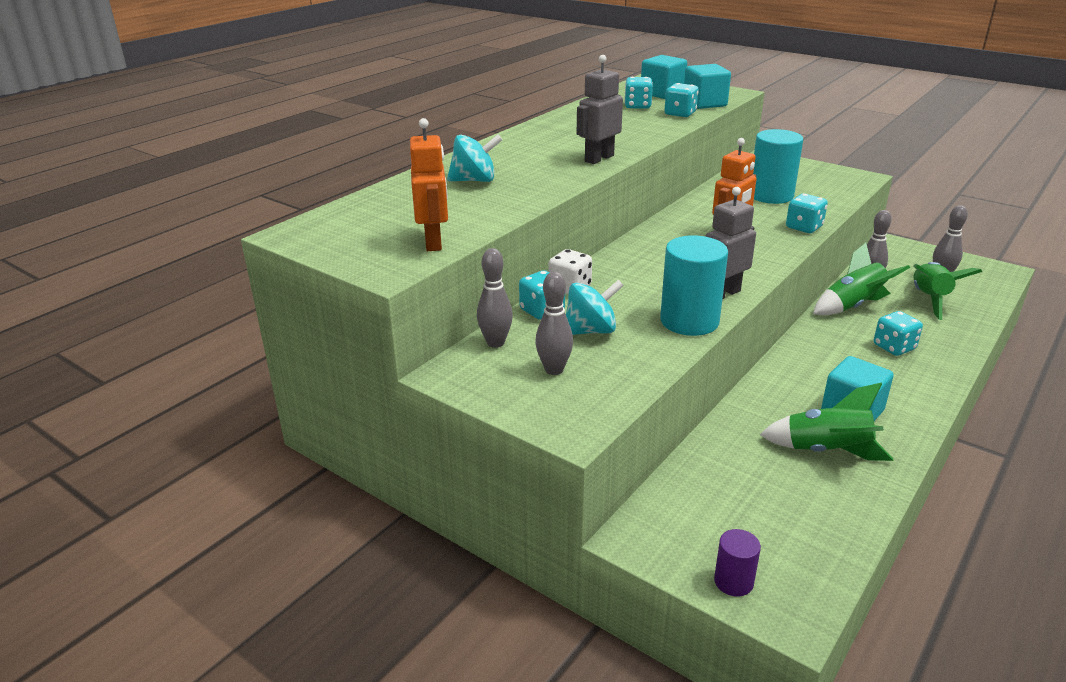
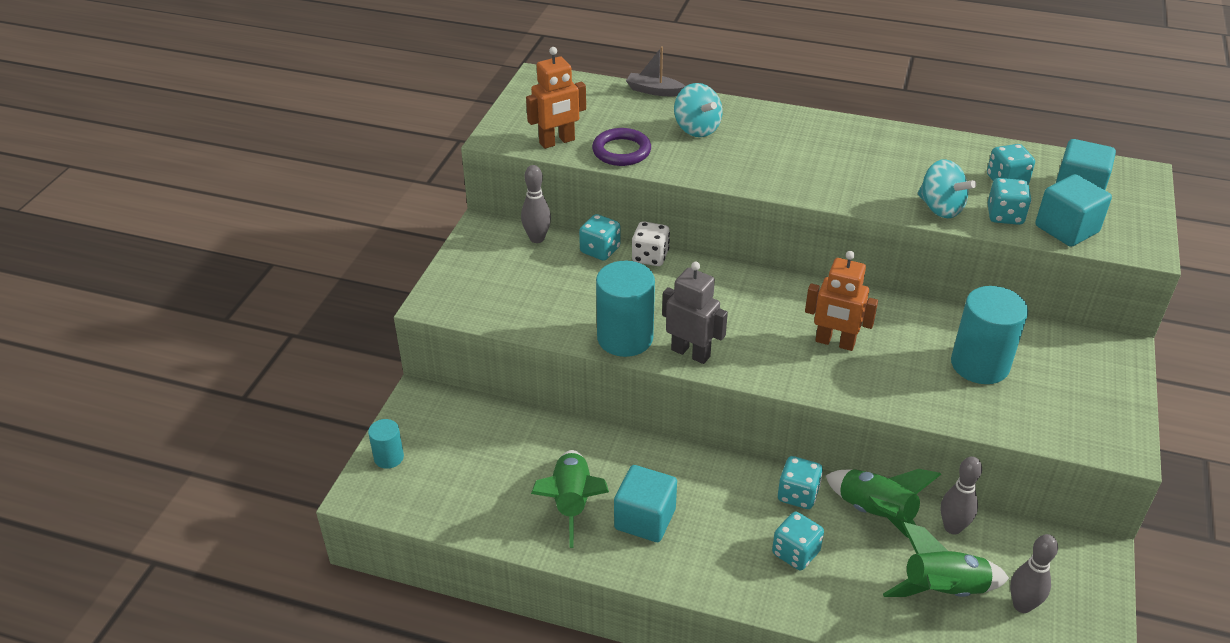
camera: 70 degrees right, 10 degrees up
(387, 186) = (654, 91): none -> grey boat
(482, 215) = (621, 151): none -> purple ring
(554, 370) = (510, 276): grey bowling pin -> none
(591, 331) = (579, 283): turquoise spinning top -> turquoise spinning top (940, 208)
(599, 158) = (804, 185): grey robot -> none
(733, 581) = (389, 457): purple cylinder -> turquoise cylinder
(804, 227) = (898, 400): turquoise dice -> turquoise dice (798, 495)

